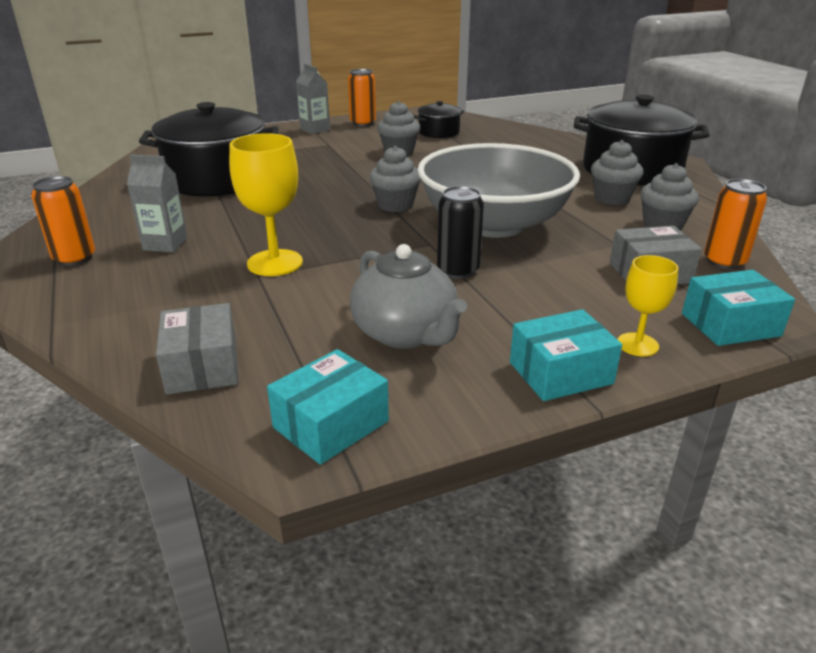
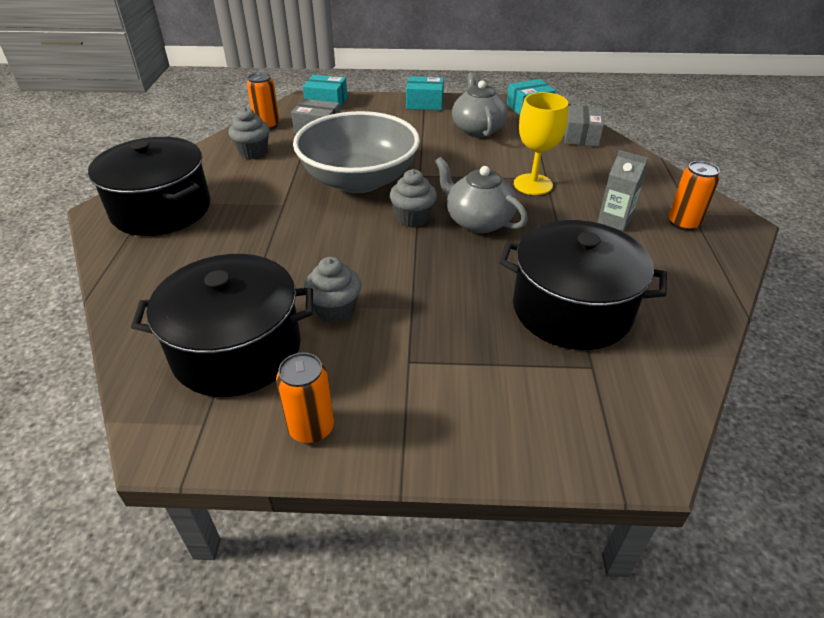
camera: 155 degrees left, 10 degrees up
(314, 129) = (401, 427): grey carton -> none
(325, 215) = (478, 221): none -> grey teapot
(439, 132) = (237, 350): black pot -> black pot, size x2.05
(458, 270) = (420, 153): black can -> none
(612, 198) = (240, 182): grey cupcake -> none
(637, 344) = (379, 104): yellow goblet -> none

